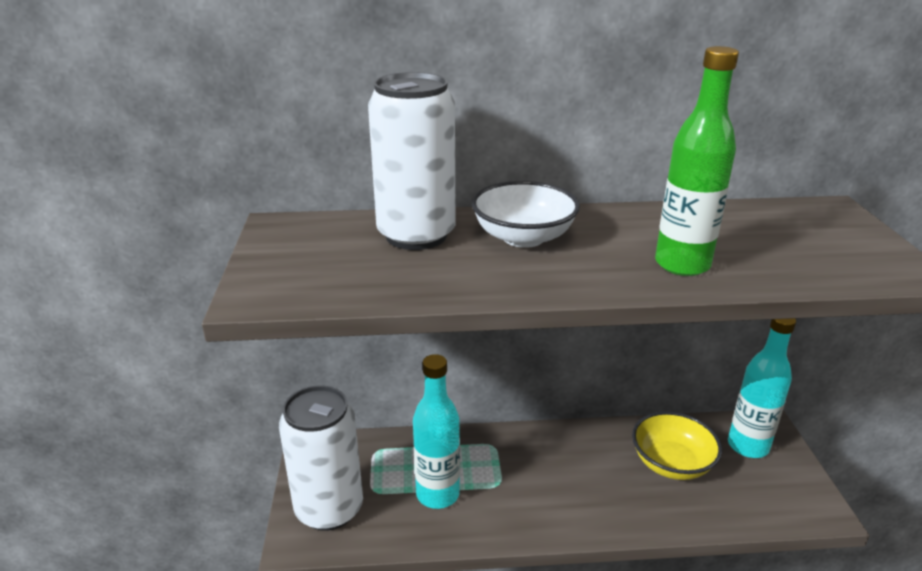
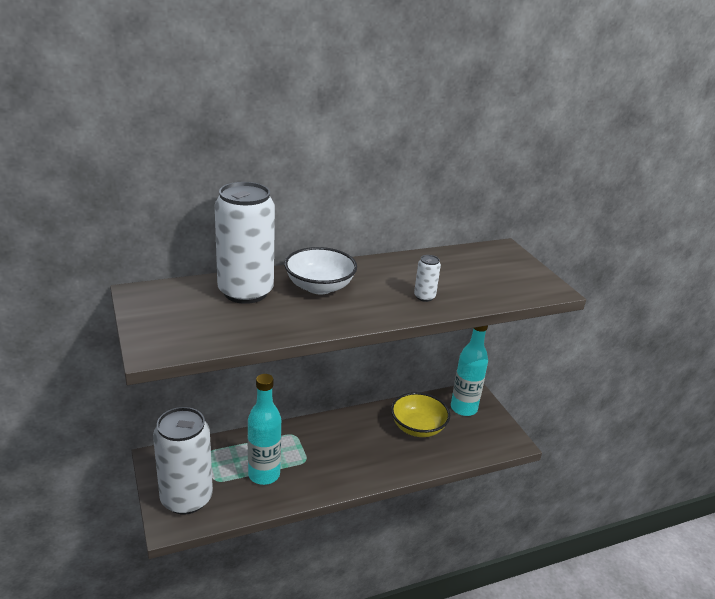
camera: 20 degrees left, 0 degrees up
(682, 264) = (424, 297): green bottle -> white can

